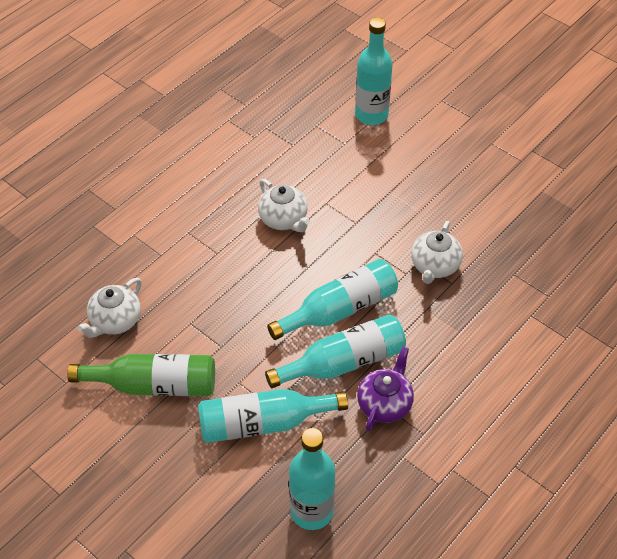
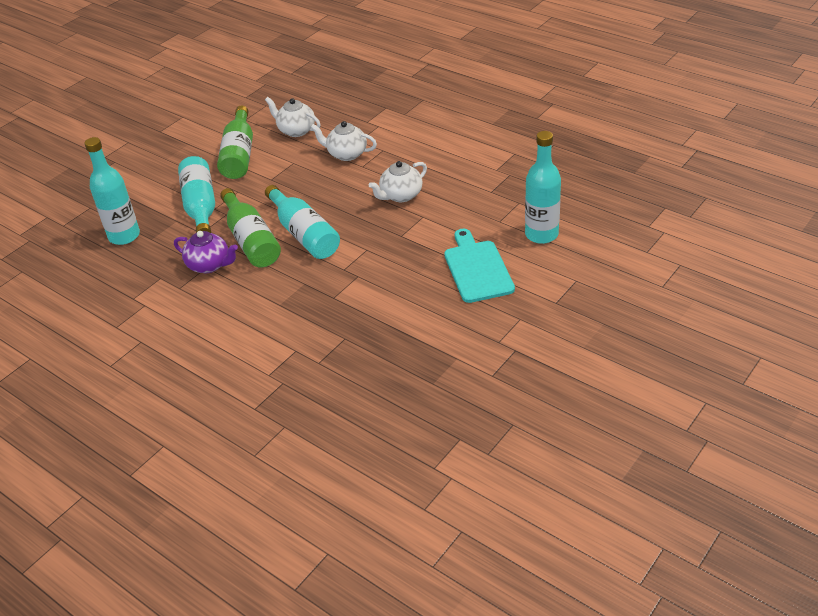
camera: 90 degrees right, 10 degrees down
(343, 362) = (251, 240): turquoise bottle -> green bottle
(418, 166) = (477, 269): none -> turquoise cutting board
(434, 266) = (352, 285): white teapot -> white teapot (346, 154)

